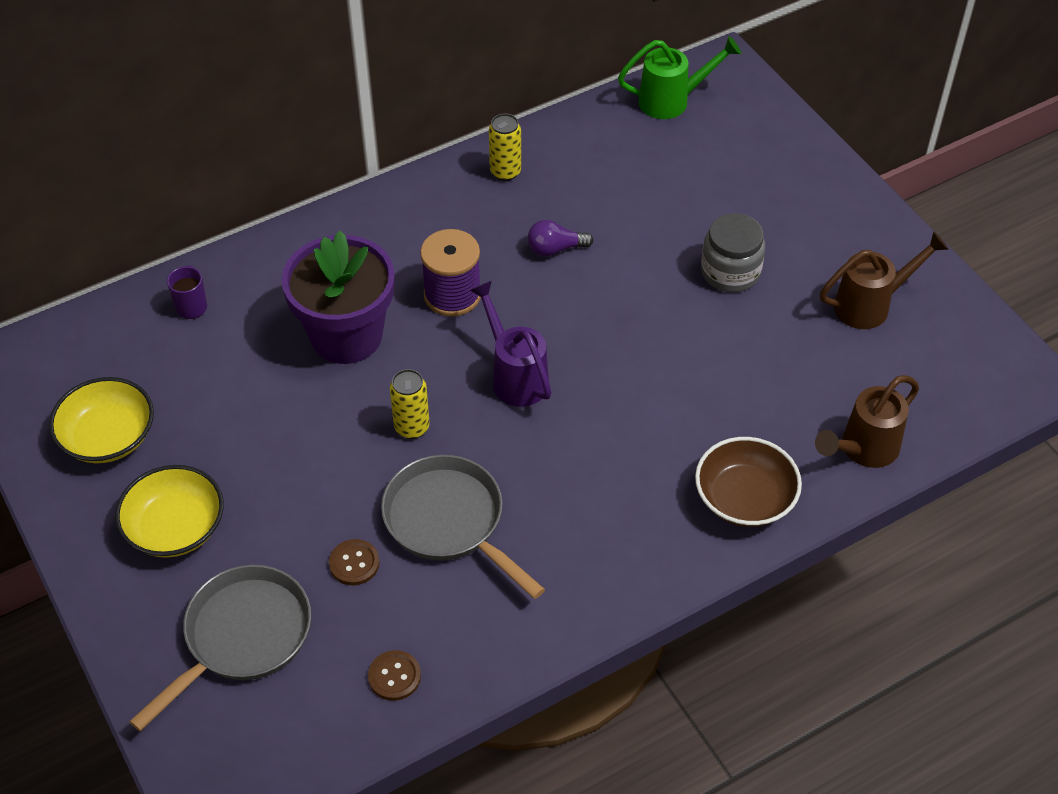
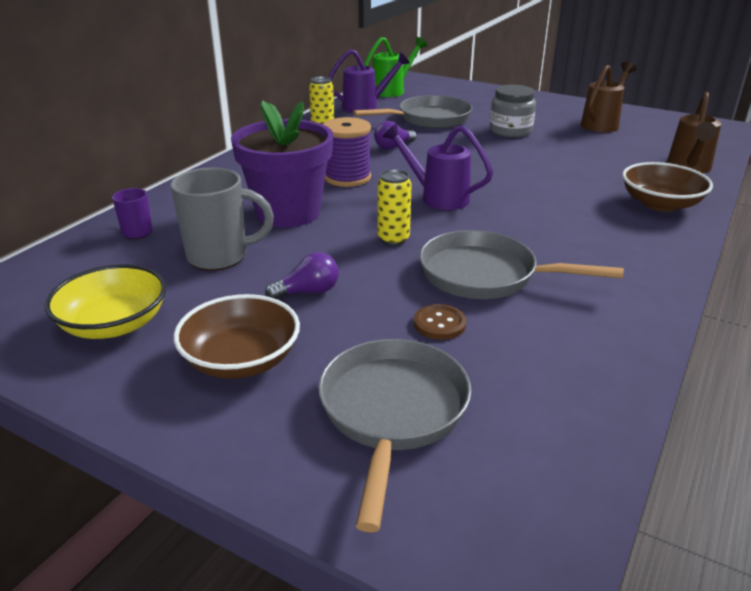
camera: 30 degrees left, 20 degrees down
(175, 527) = (241, 360): yellow bowl -> brown bowl
(240, 381) = (220, 257): none -> grey mug
(280, 469) = (308, 292): none -> purple light bulb
(394, 676) = (567, 381): brown button -> none
(602, 134) = (366, 107): none -> purple watering can
(655, 199) = (429, 119): none -> grey pan

